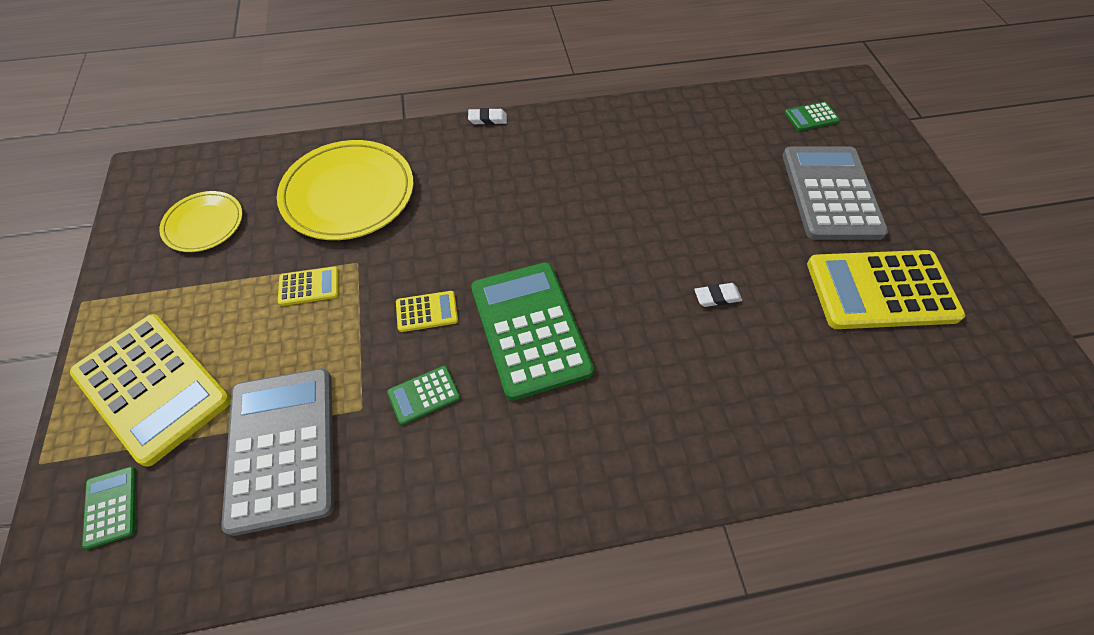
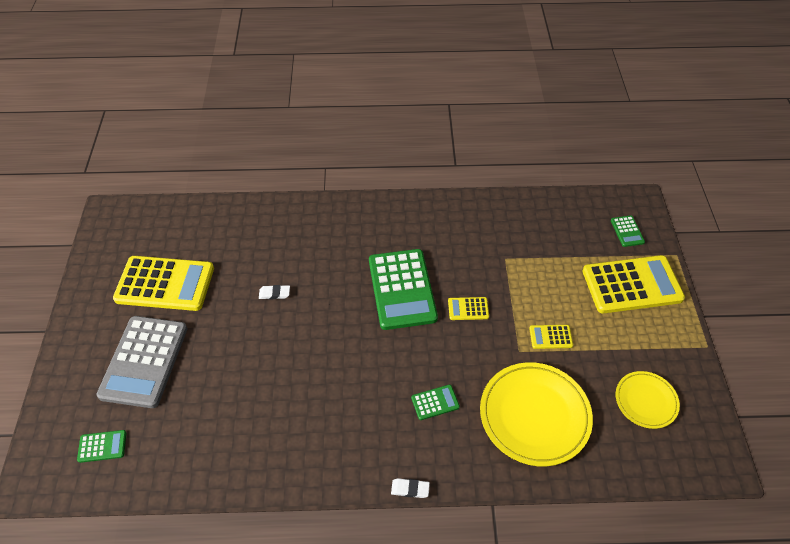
camera: 170 degrees left, 5 degrees down
(152, 387) = (632, 285): yellow calculator -> yellow calculator turned 120 degrees clockwise
(282, 447) = (546, 245): grey calculator -> none
(424, 395) = (469, 261): green calculator -> green calculator (435, 402)

